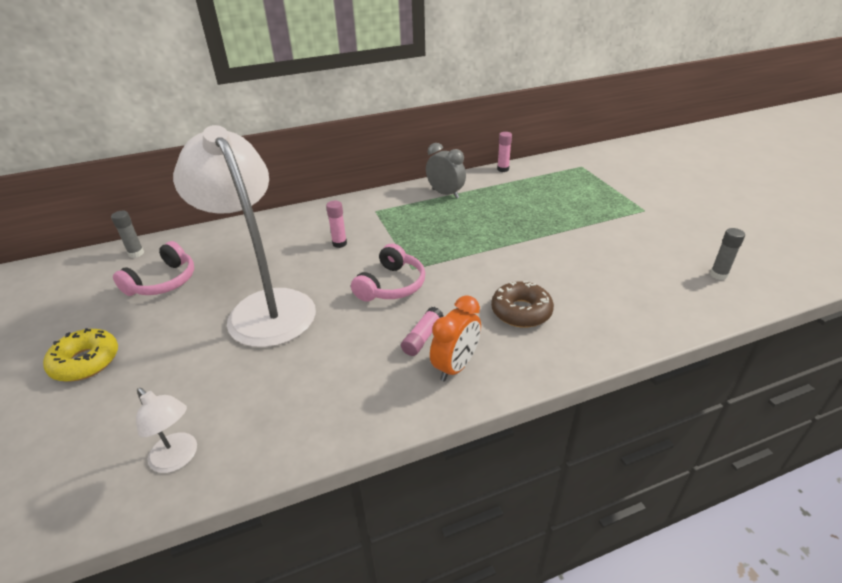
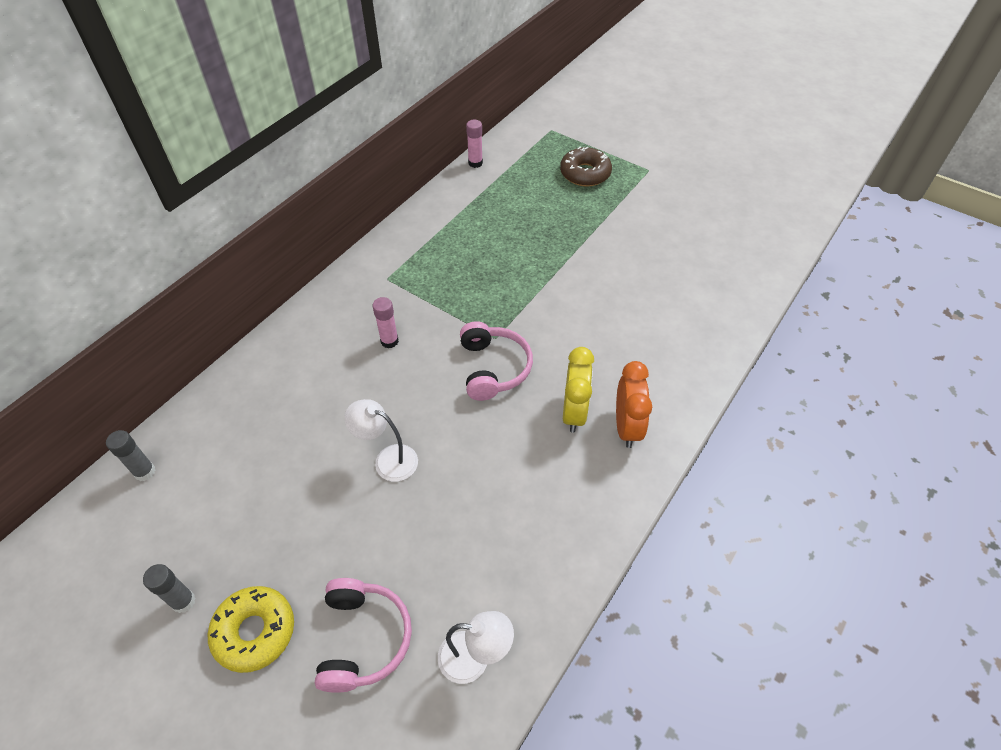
camera: 35 degrees left, 15 degrees up
(163, 282) = (230, 490): pink headphones -> pink headphones (364, 639)
(265, 307) = (388, 459): white lamp -> white lamp, size x0.42
(422, 337) = (574, 412): pink glue stick -> yellow clock
(445, 193) = (443, 222): grey clock -> none
(521, 311) = (633, 340): brown donut -> brown donut (585, 173)
(718, 275) = (754, 225): grey glue stick -> grey glue stick (183, 601)

